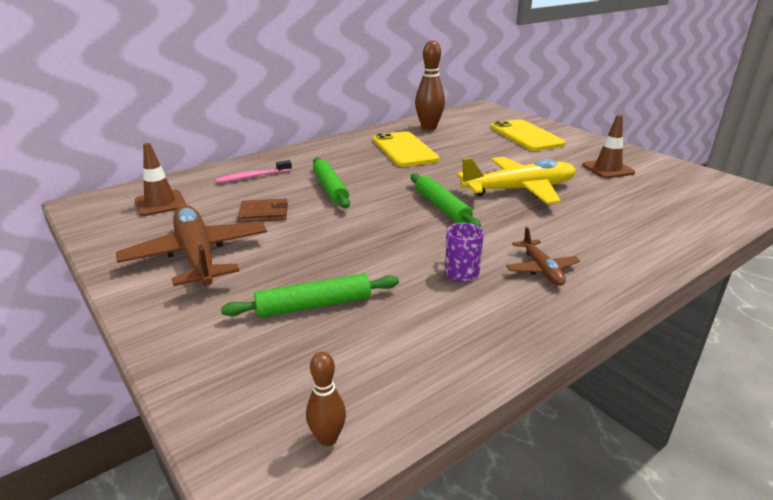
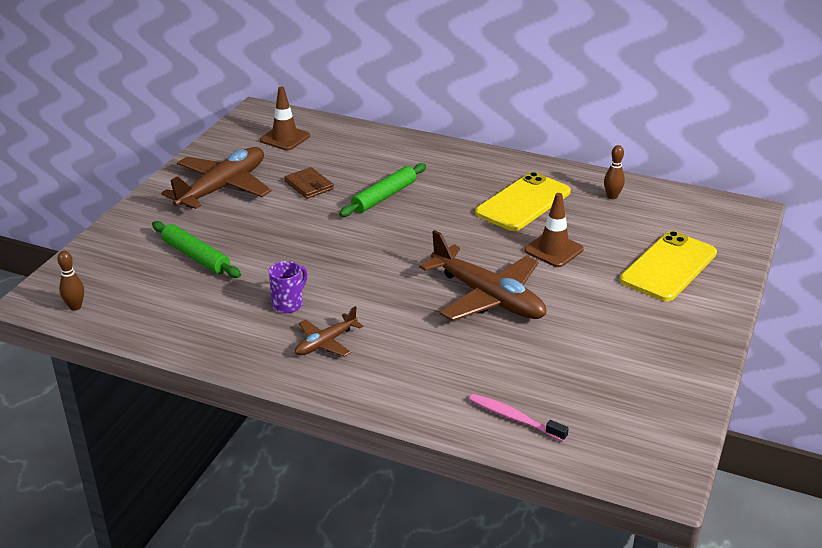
camera: 60 degrees right, 5 degrees up
(252, 177) = (370, 153): pink toothbrush -> pink toothbrush (514, 418)
(429, 128) = (612, 196): brown bowling pin -> brown bowling pin, size x0.52
(442, 207) = (401, 263): green rolling pin -> none
(519, 190) = (487, 297): yellow plane -> brown plane
(607, 169) = (617, 345): brown traffic cone -> brown traffic cone (553, 250)

